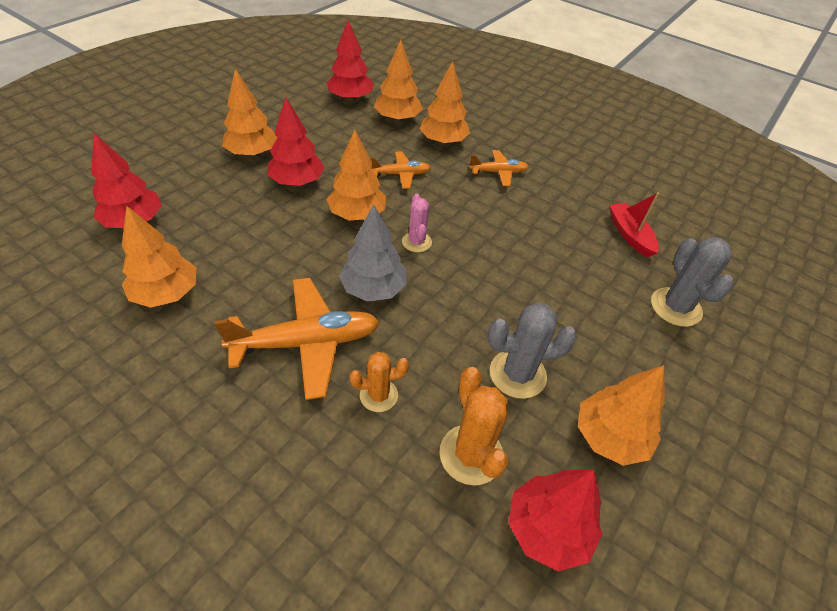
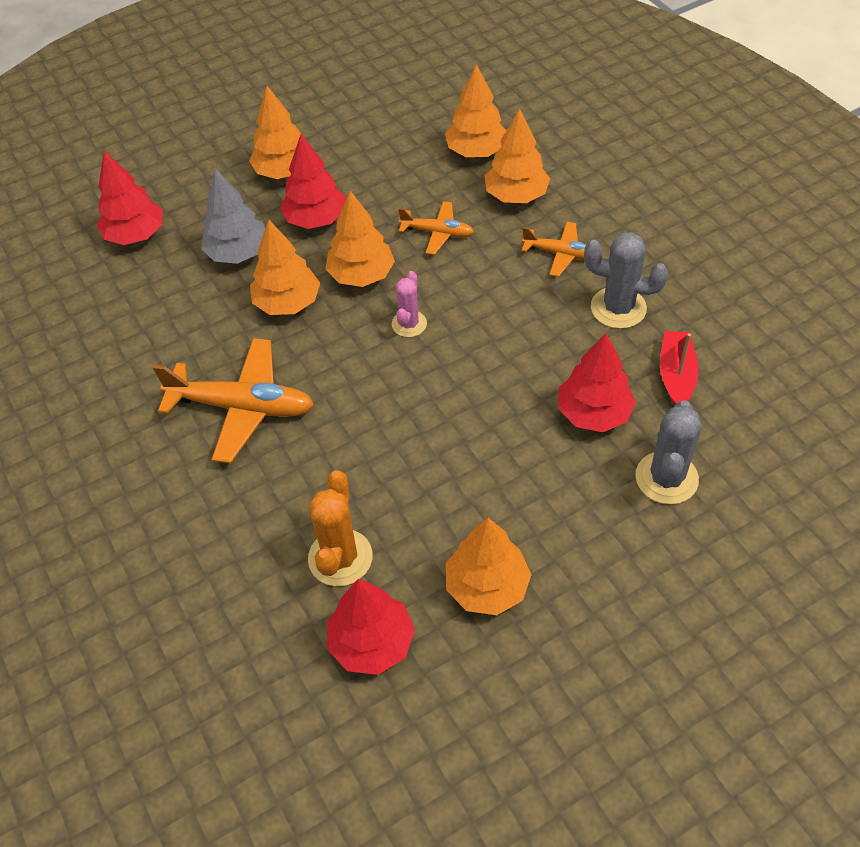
camera: 30 degrees right, 5 degrees up
(166, 293) = (137, 322): orange tree -> orange tree (287, 303)
(350, 98) = (433, 110): red tree -> red tree (594, 413)
(373, 289) = (334, 367): grey tree -> grey tree (238, 253)
(378, 395) = (284, 477): orange cactus -> none
(517, 374) = (432, 498): grey cactus -> grey cactus (618, 308)

